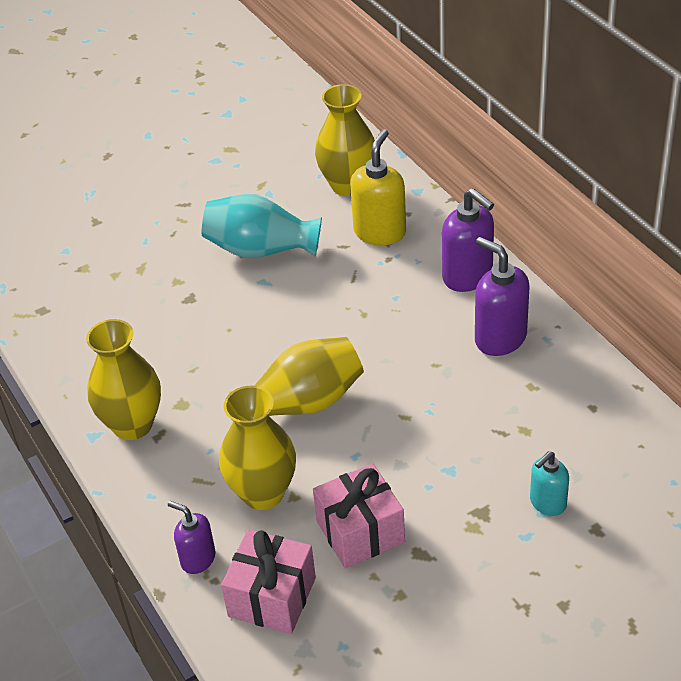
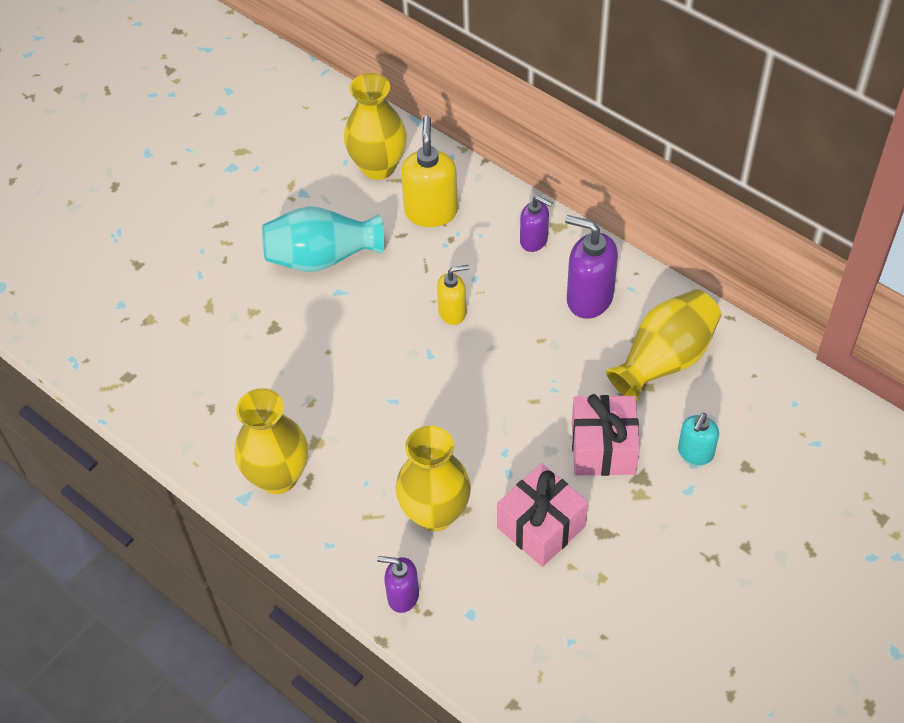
camera: 20 degrees left, 10 degrees up
(272, 597) = (488, 613): pink gift -> pink gift (603, 448)
(303, 403) = (434, 412): yellow vase -> yellow vase (664, 360)
(361, 321) = (452, 312): none -> yellow soap dispenser
(468, 276) = (534, 240): purple soap dispenser -> purple soap dispenser, size x0.61

